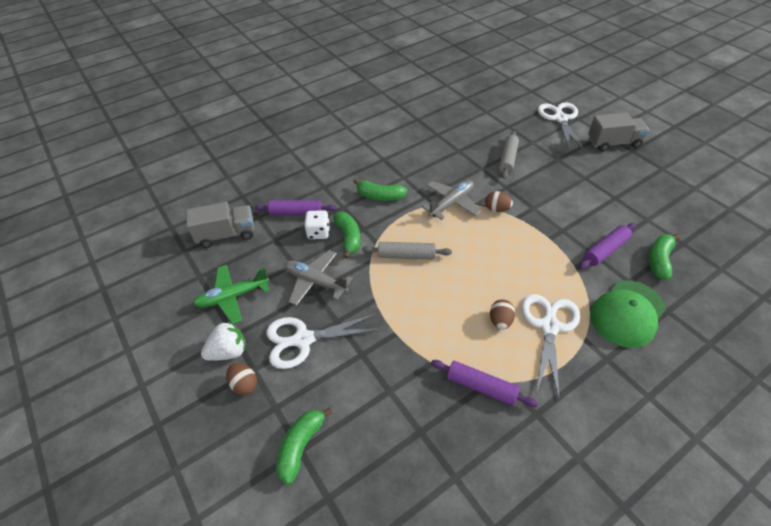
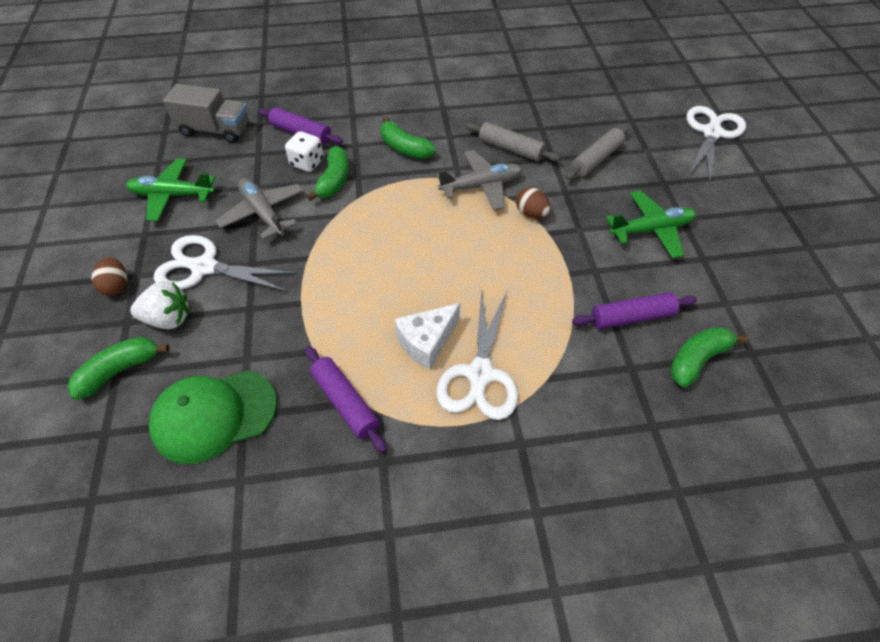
camera: 25 degrees right, 5 degrees up
(229, 352) = (127, 248): white strawberry -> white strawberry (168, 319)
(406, 255) = (380, 225): grey rolling pin -> grey rolling pin (510, 149)
(500, 321) = (427, 341): brown egg -> white cheese
(549, 326) = (480, 374): white scissors -> white scissors turned 150 degrees clockwise
(574, 192) = (651, 230): none -> green plane
(613, 143) = (762, 189): grey truck -> none
(627, 313) = (594, 404): green cap -> green cap (214, 415)

